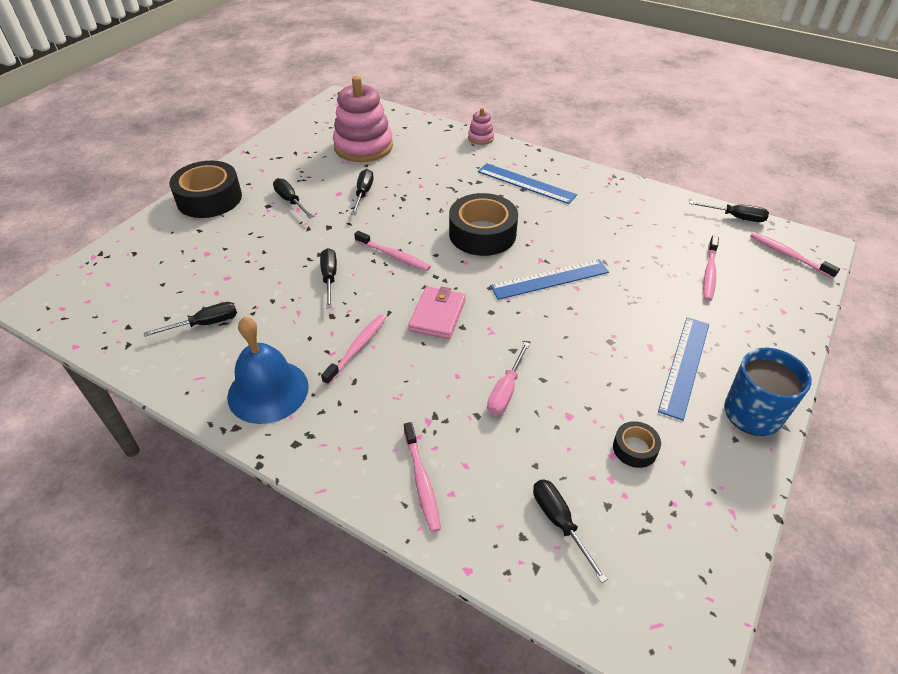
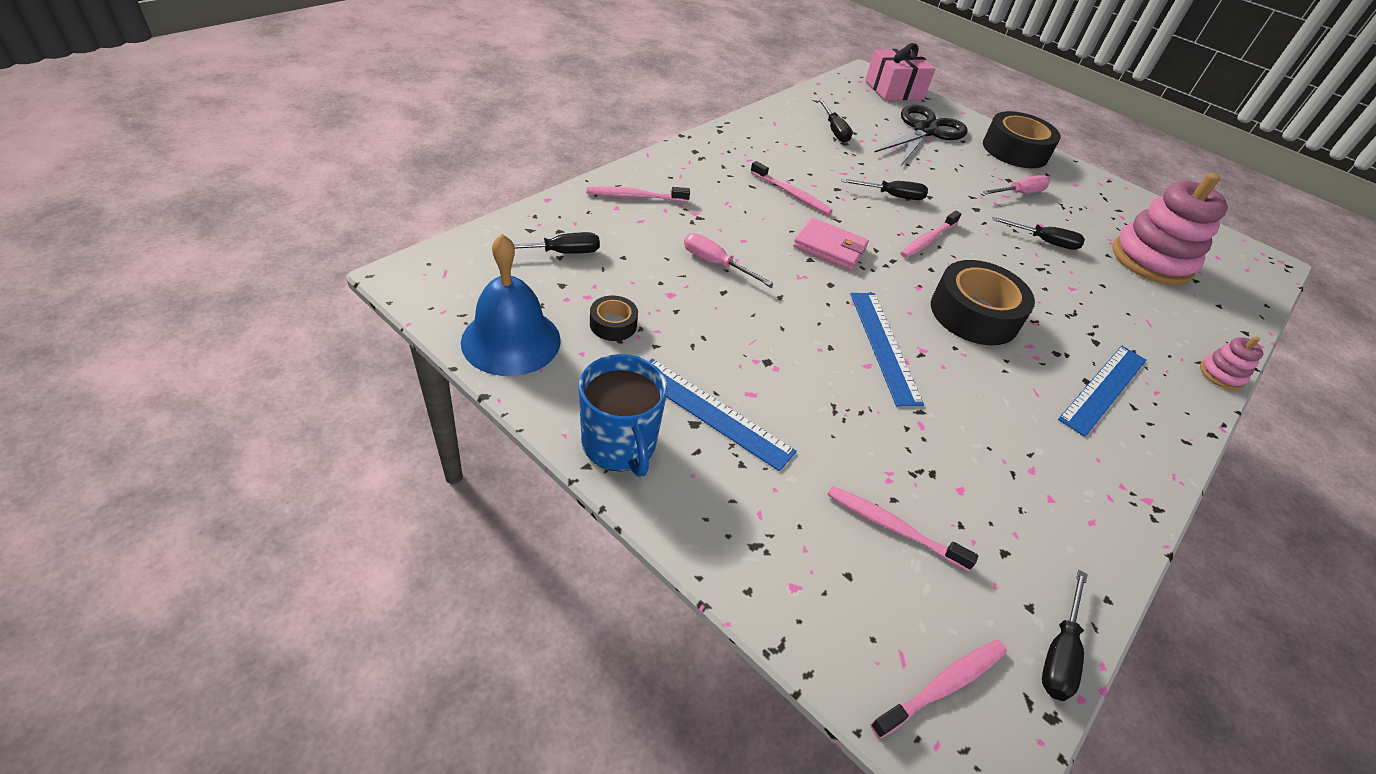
camera: 95 degrees right, 0 degrees up
(83, 279) = (894, 90): none -> pink gift
(184, 255) = (925, 131): none -> black scissors
(268, 391) = (752, 147): blue bell -> blue bell (511, 340)
(290, 201) = (1019, 193): black screwdriver -> pink screwdriver

